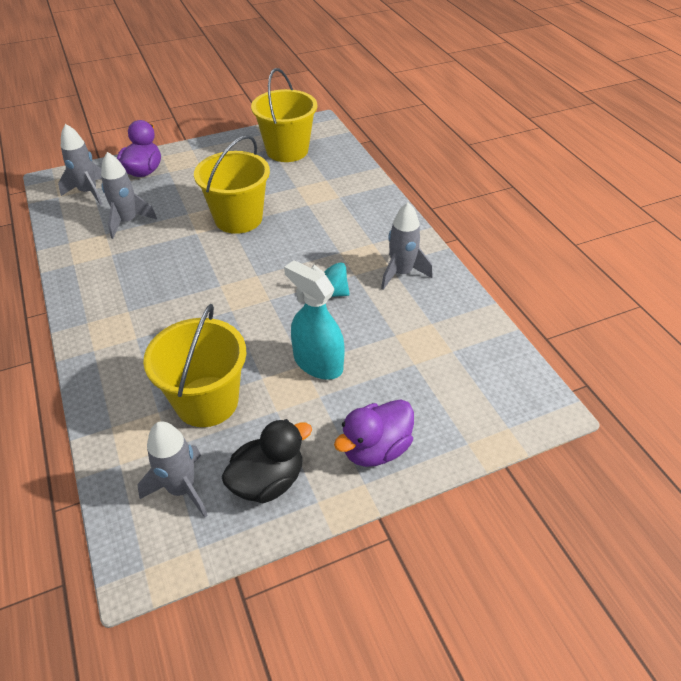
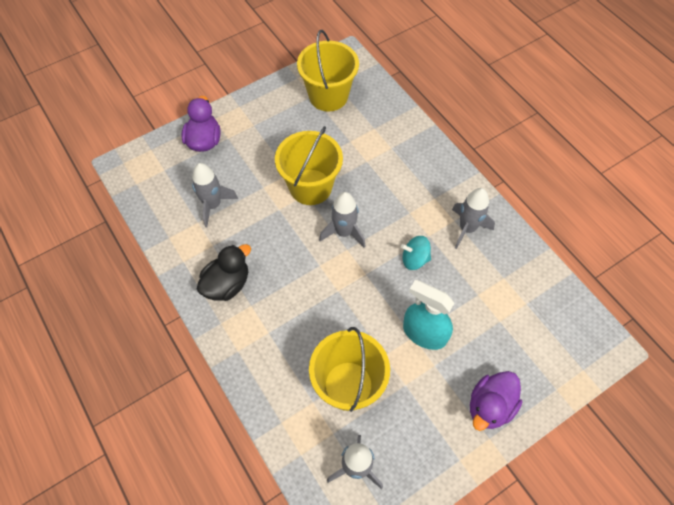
camera: 10 degrees left, 15 degrees up
(88, 192) = (163, 175): grey rocket -> grey rocket (344, 232)
(268, 481) = (418, 449): black duck -> black duck (227, 284)

